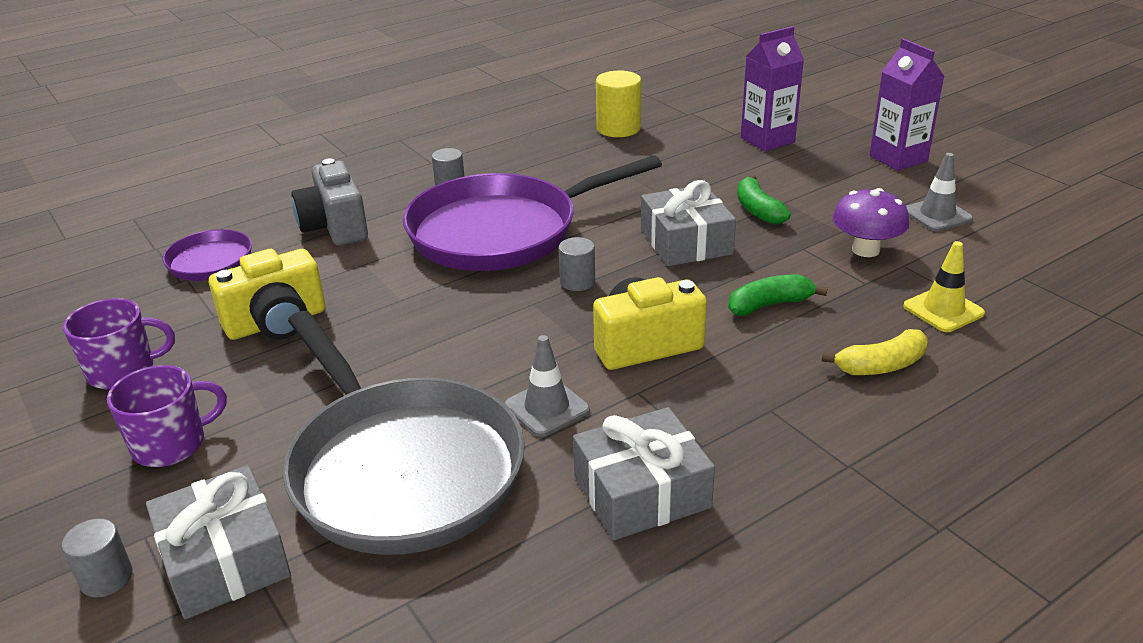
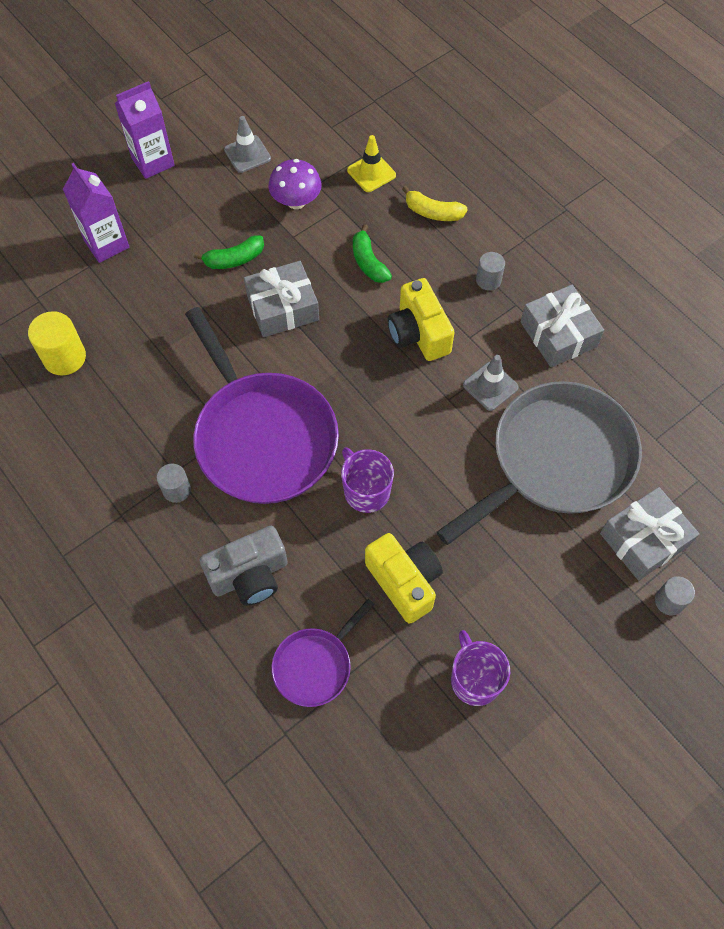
camera: 95 degrees left, 30 degrees up
(171, 444) = (552, 609): purple mug -> purple mug (366, 491)
(577, 282) = (341, 377): grey cylinder -> grey cylinder (488, 280)
(881, 366) = (433, 212): yellow banana -> yellow banana turned 135 degrees clockwise

